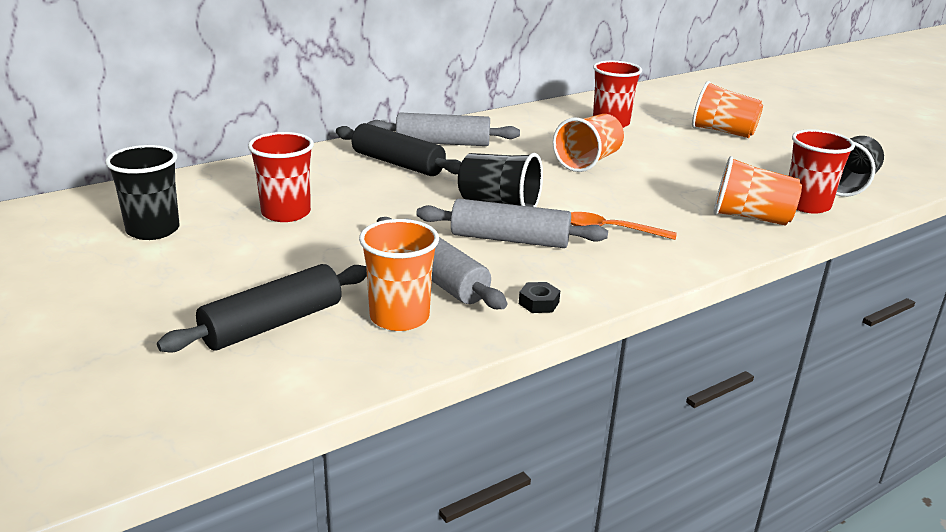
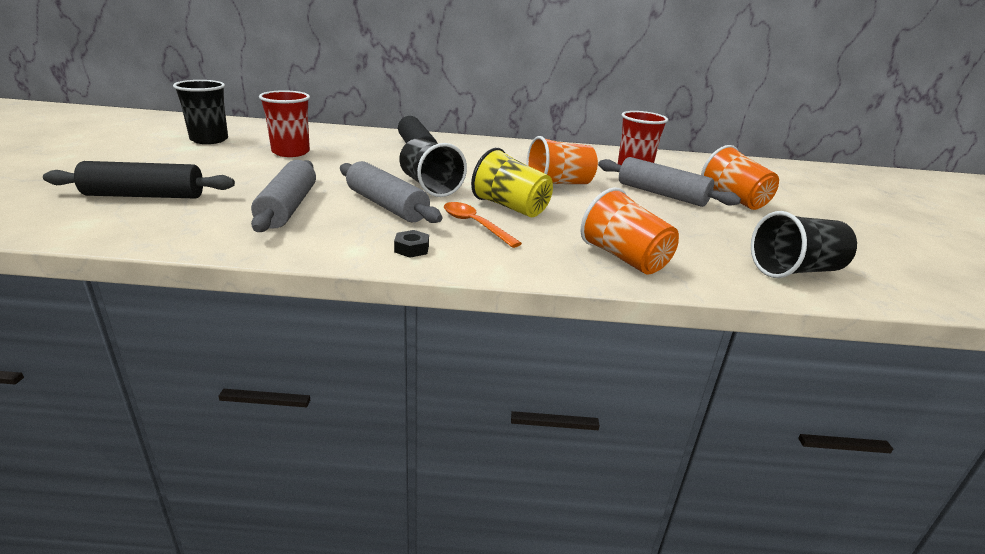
camera: 35 degrees right, 0 degrees up
(399, 317) = (212, 218): orange cup -> none
(443, 143) = (473, 148): grey rolling pin -> grey rolling pin (662, 194)
(539, 303) = (312, 245): black nut -> black nut (412, 249)
(601, 201) = (510, 207): none -> yellow cup
(807, 205) = (709, 269): red cup -> none

